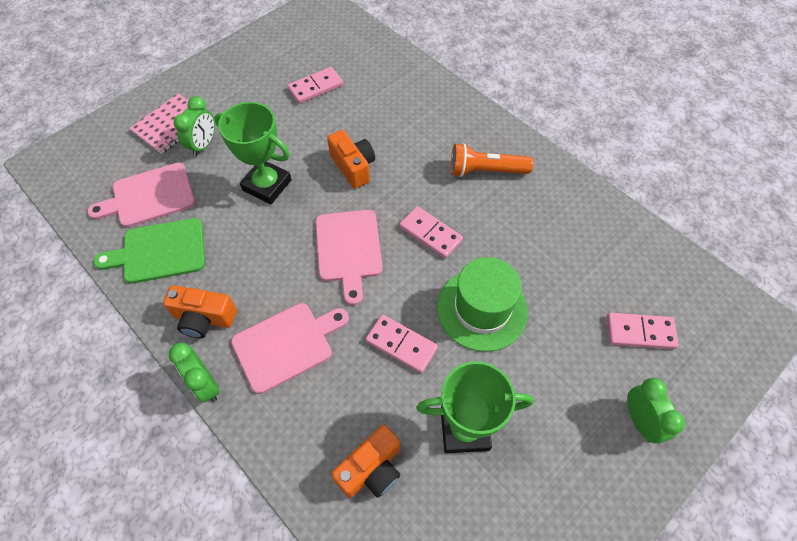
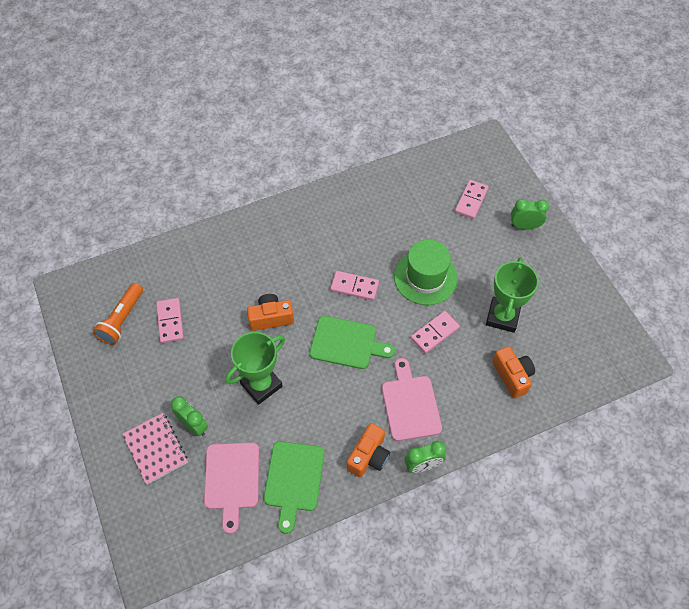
camera: 70 degrees left, 0 degrees up
(348, 249) = (346, 343): pink cutting board -> green cutting board
(430, 233) = (354, 287): pink domino -> pink domino turned 45 degrees clockwise
(485, 171) = (314, 233): orange flashlight -> orange flashlight (122, 320)

